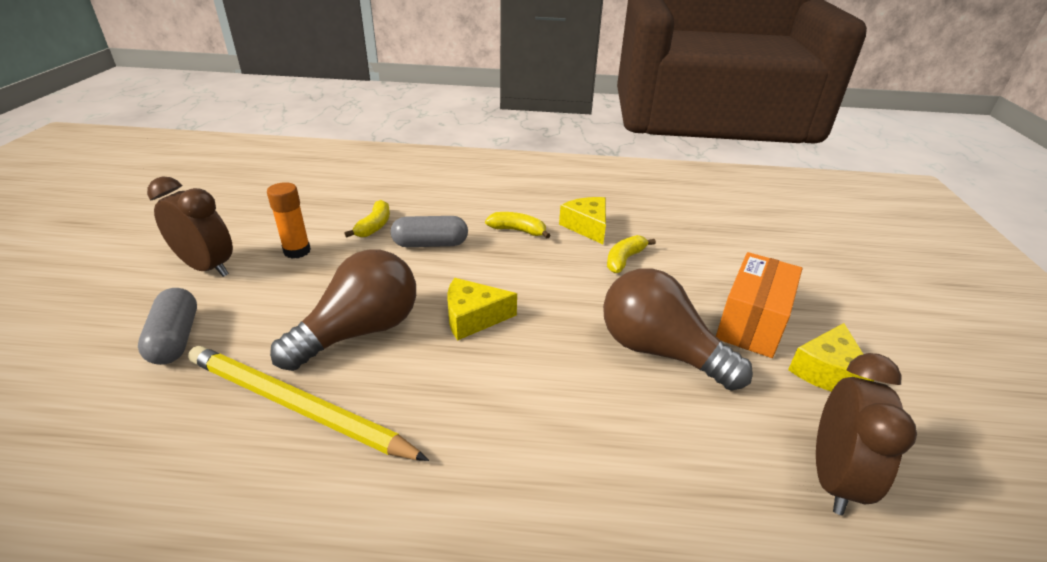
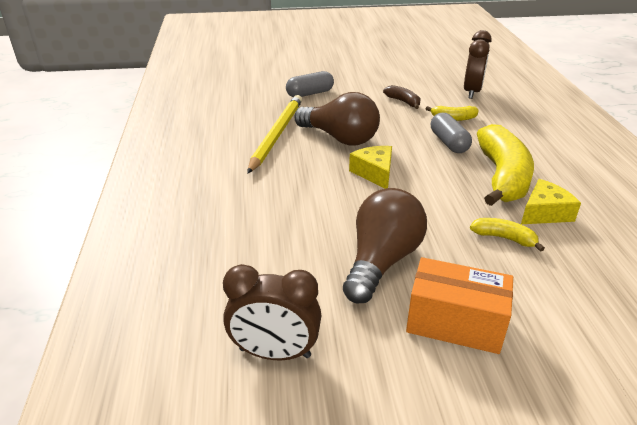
camera: 80 degrees right, 0 degrees up
(207, 267) = (369, 83): brown clock -> brown clock (472, 92)
(297, 251) = (403, 102): orange glue stick -> brown banana
(517, 231) = (502, 177): yellow banana -> yellow banana, size x2.18
(827, 372) = (405, 373): yellow cheese -> none

